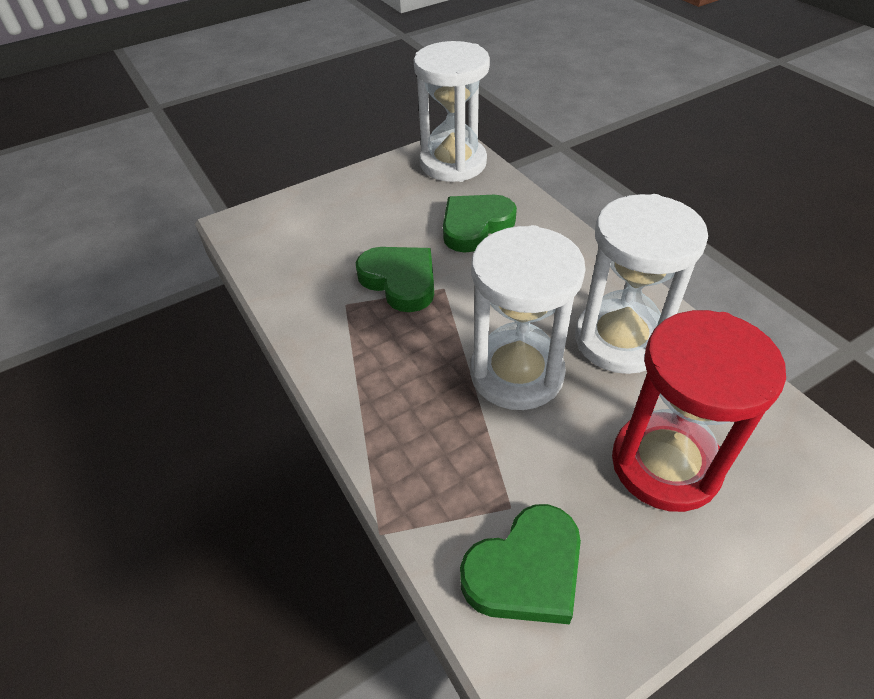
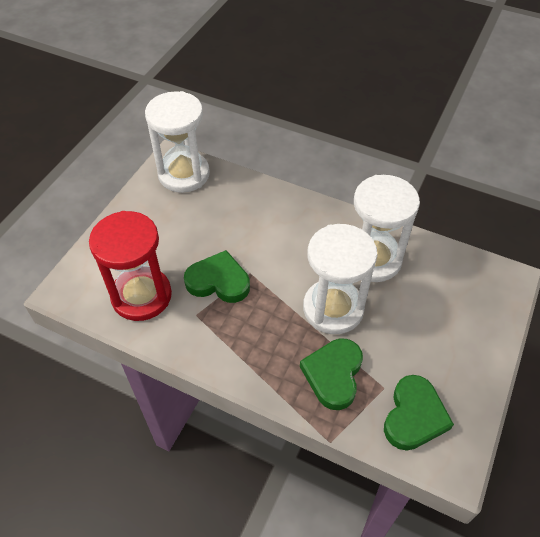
camera: 35 degrees left, 5 degrees up
(475, 226) = (236, 218): green heart -> green heart (333, 374)
(665, 464) = (440, 322): red hourglass -> red hourglass (141, 296)

